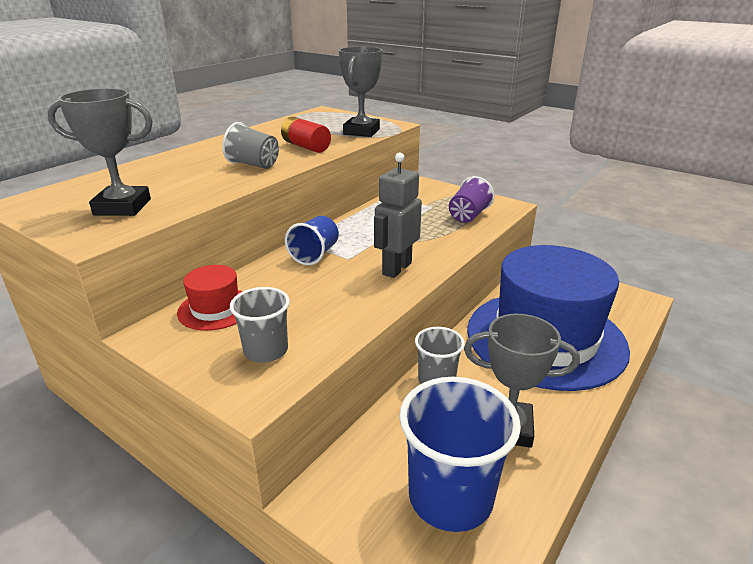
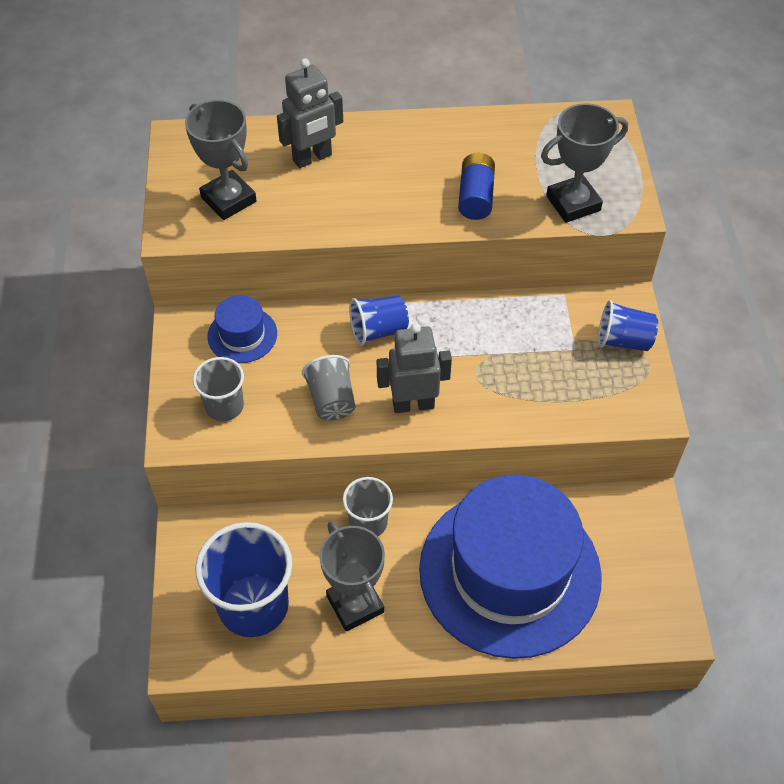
camera: 50 degrees right, 25 degrees up
(165, 171) = (312, 158): none -> grey robot
(215, 309) = (242, 335): red hat -> blue hat
(253, 165) = (389, 199): grey cup -> grey cup (331, 400)
(306, 147) = (475, 197): red battery -> blue battery
(447, 194) = (623, 340): none -> blue cup
(468, 216) = (585, 392): purple cup -> none

